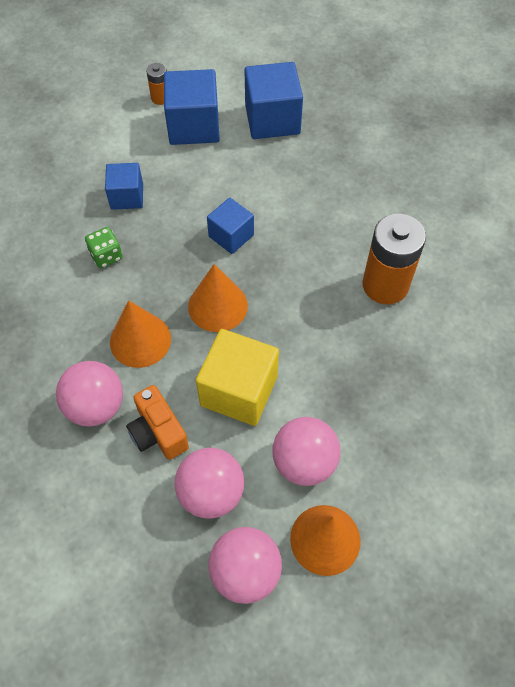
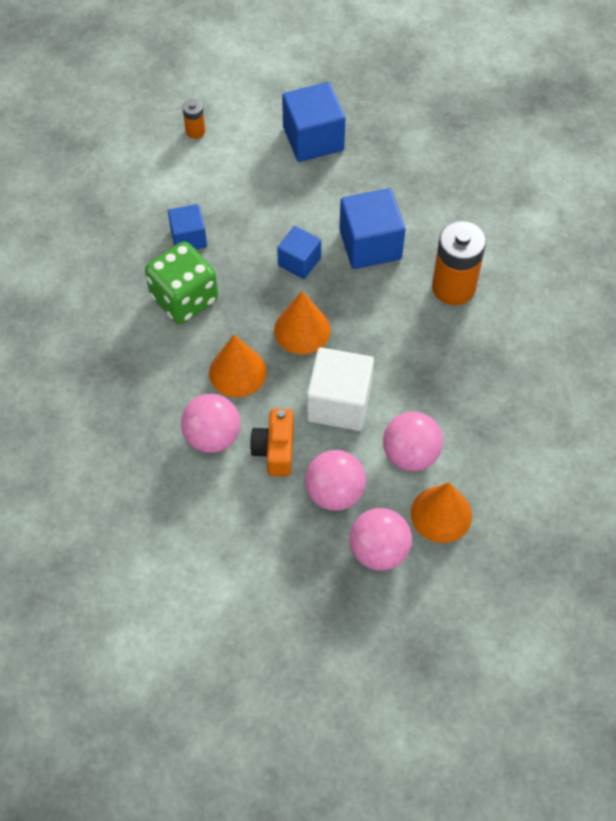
camera: 10 degrees left, 0 degrees up
(106, 256) = (184, 298): green dice -> green dice, size x2.01
(158, 432) = (275, 450): orange camera -> orange camera turned 45 degrees clockwise
(194, 126) = (236, 156): blue cube -> blue cube (370, 244)
(239, 391) = (339, 403): yellow cube -> white cube

